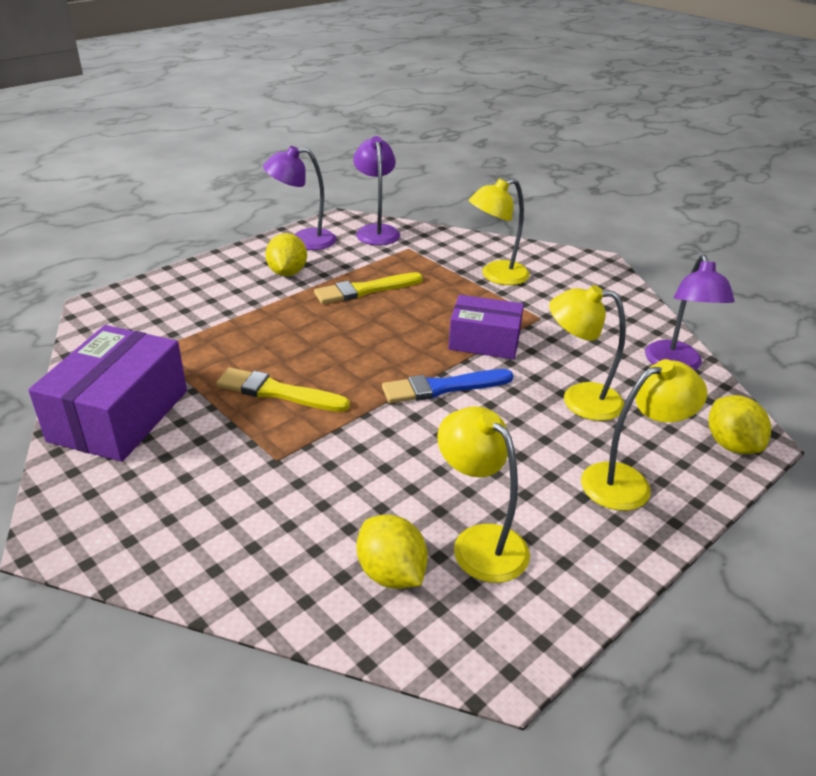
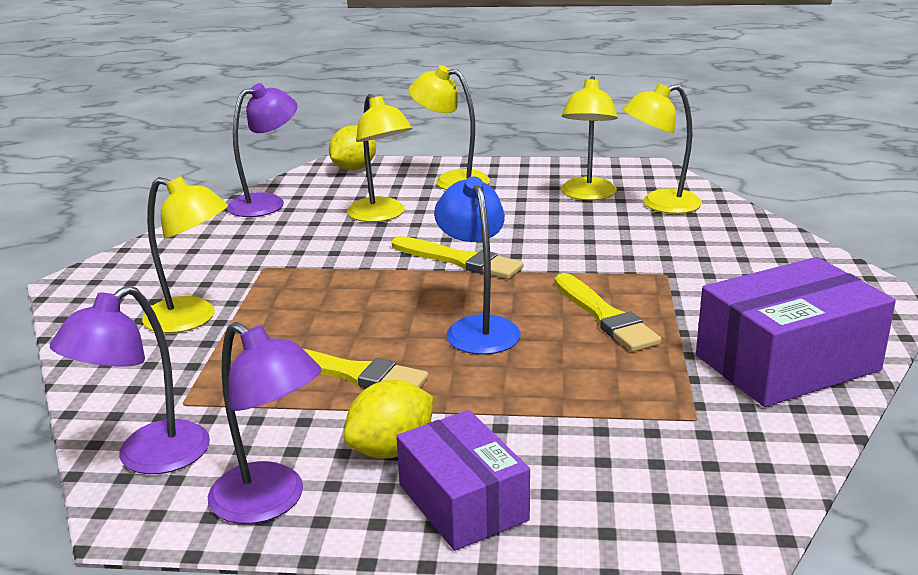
camera: 130 degrees left, 10 degrees down
(343, 344) = (478, 328): none -> blue lamp
(391, 573) = (660, 204): yellow lemon -> yellow lamp
(443, 387) = (459, 260): blue brush -> yellow brush
(484, 341) = (353, 273): purple box -> purple box (462, 502)

